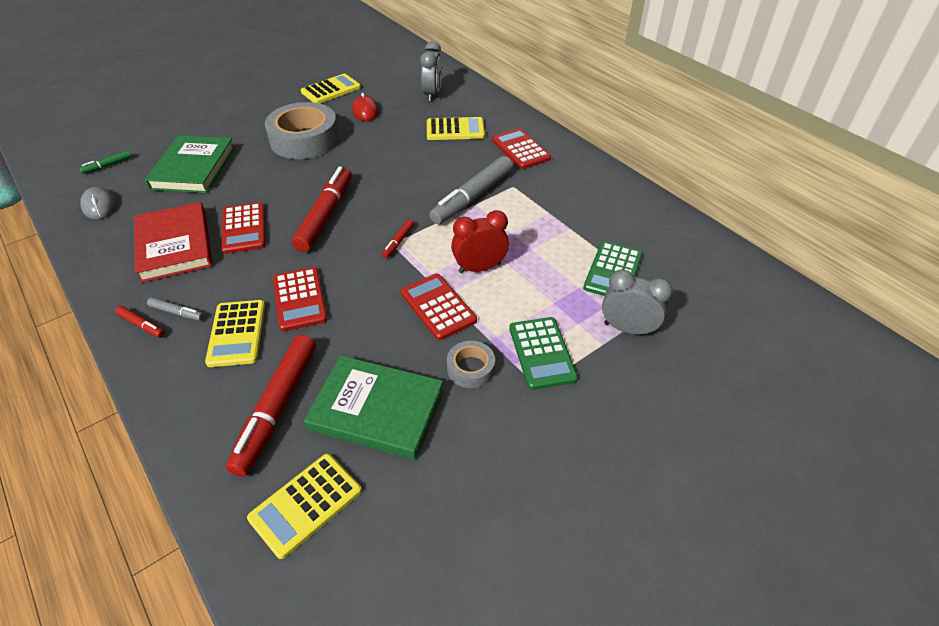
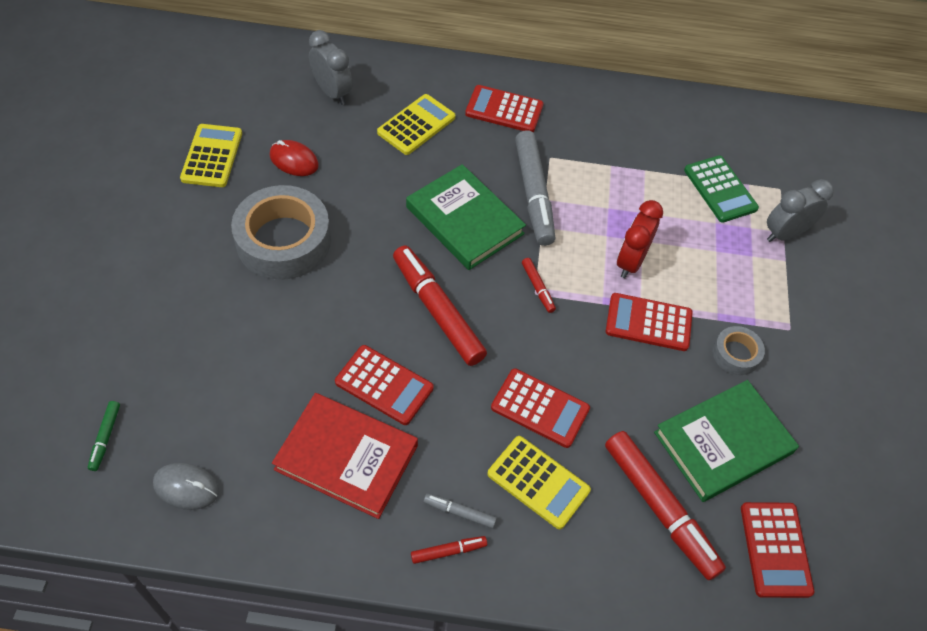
camera: 50 degrees left, 10 degrees up
(177, 312) = (459, 512): grey marker -> grey marker turned 135 degrees counterclockwise
(193, 168) = (217, 363): green book -> green book (465, 220)
(306, 505) = (775, 549): yellow calculator -> red calculator
(542, 353) = (761, 300): green calculator -> none

